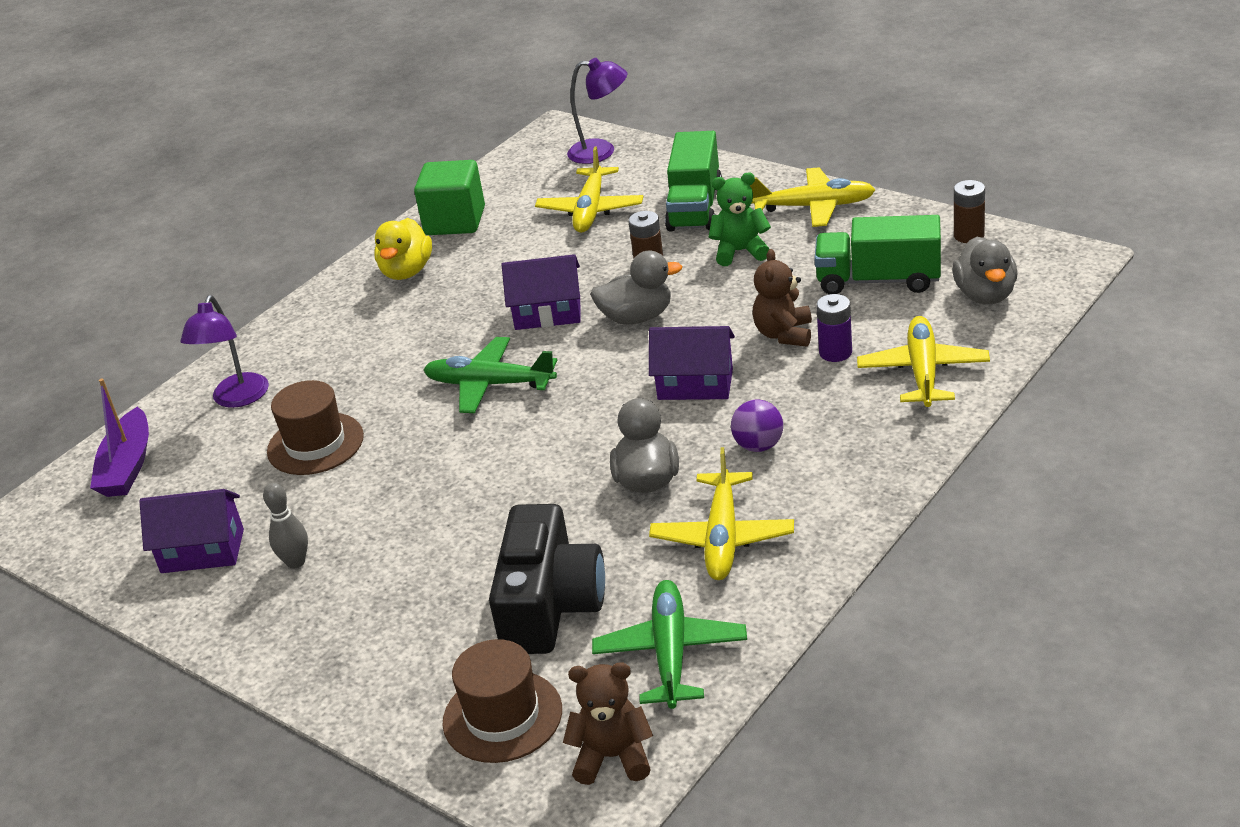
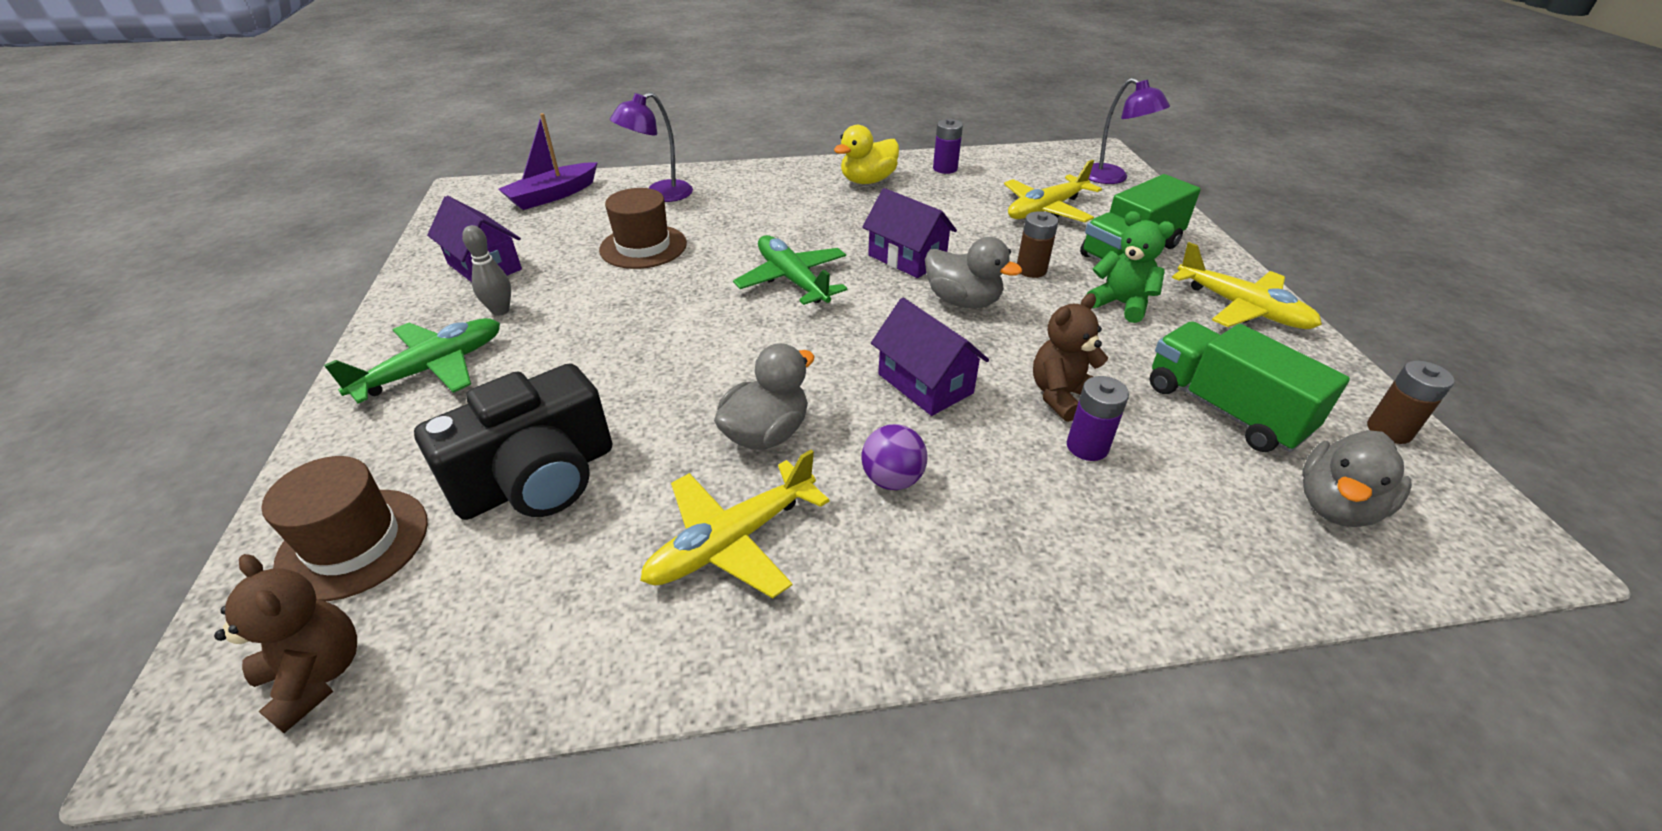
camera: 40 degrees right, 5 degrees up
(455, 221) = (945, 169): green cube -> purple battery
(670, 653) = (518, 617): green plane -> green plane (432, 369)
(923, 372) = (1153, 536): yellow plane -> none

